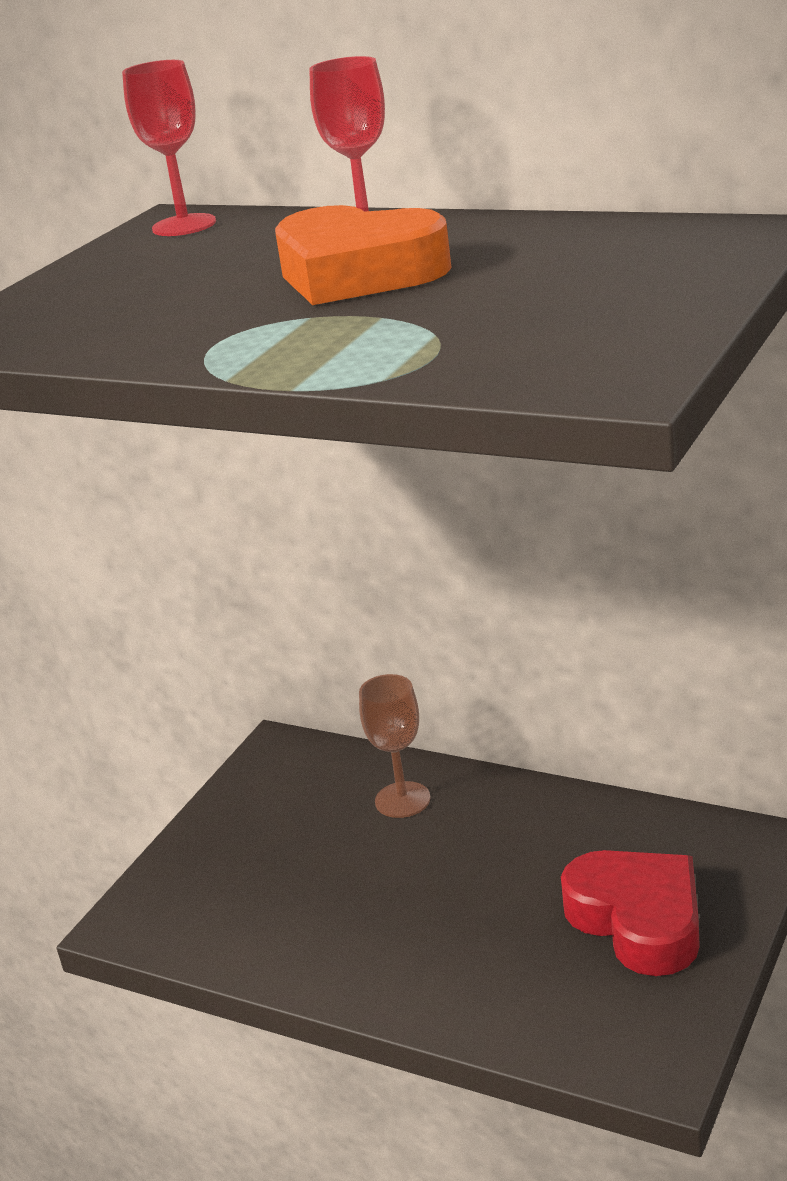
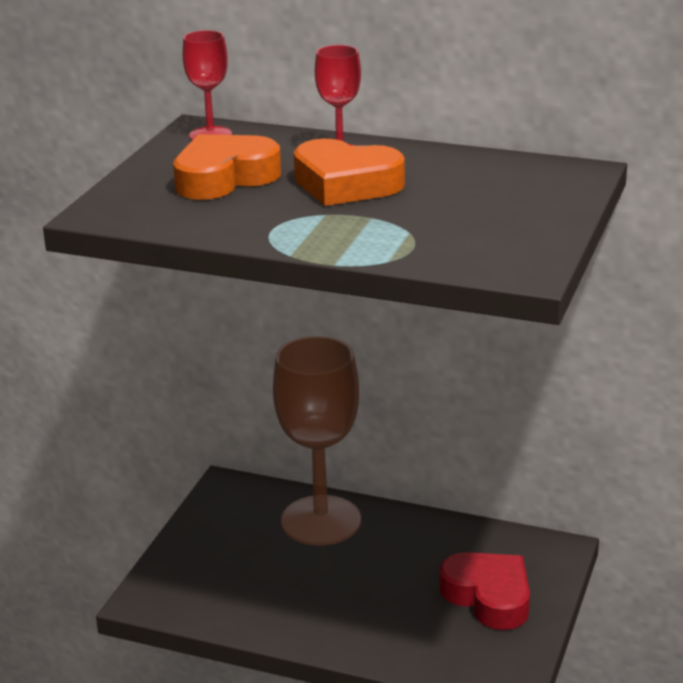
camera: 10 degrees left, 0 degrees up
(176, 278) = (224, 178): none -> orange heart
(402, 800) = (321, 521): brown goblet -> brown goblet, size x2.10

